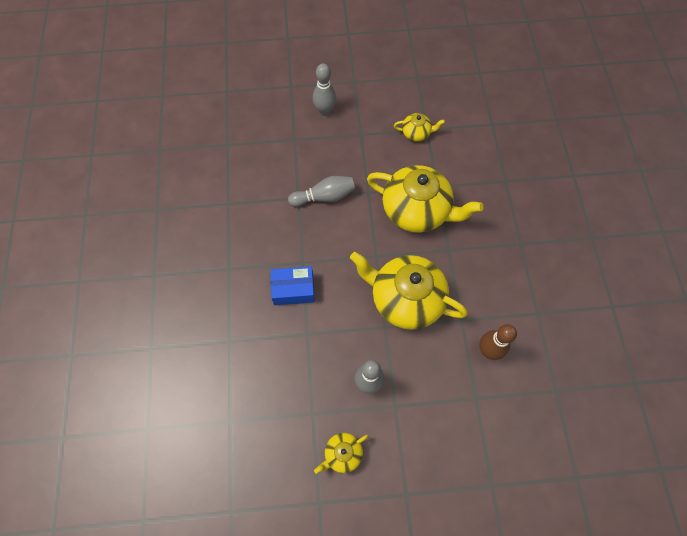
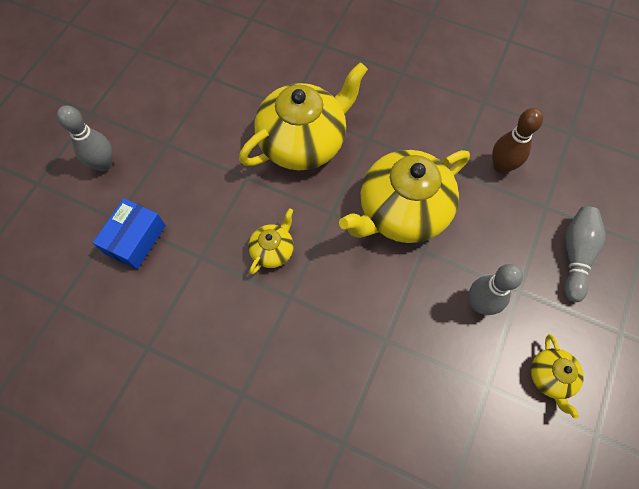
camera: 60 degrees left, 0 degrees up
(293, 289) = (319, 327): blue box -> blue box (135, 239)
(324, 197) = (220, 227): grey bowling pin -> grey bowling pin (574, 255)
(416, 133) = (208, 90): yellow teapot -> yellow teapot (273, 250)

